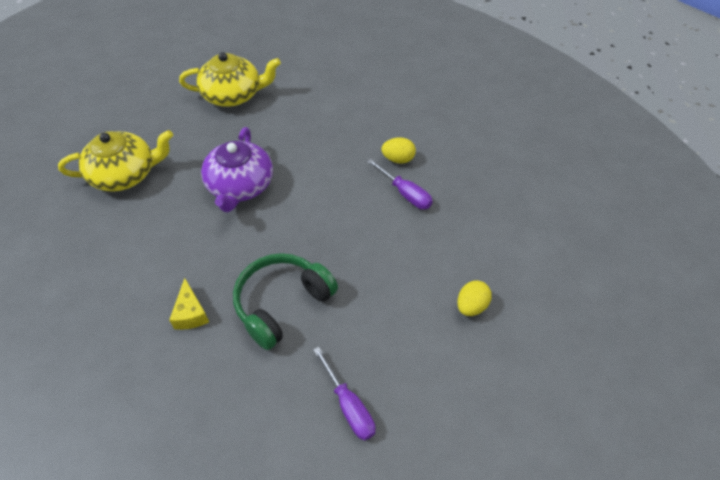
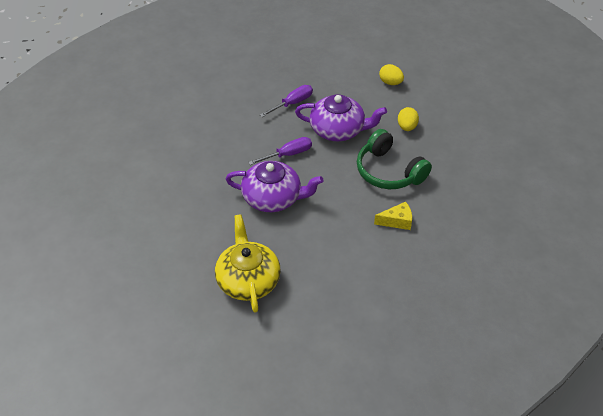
camera: 85 degrees left, 5 degrees down
(233, 95) = (152, 207): yellow teapot -> none
(349, 406) = (461, 141): purple screwdriver -> purple screwdriver (288, 154)
(360, 244) = (338, 130): none -> purple teapot
(398, 159) = (256, 104): yellow egg -> yellow egg (407, 127)

